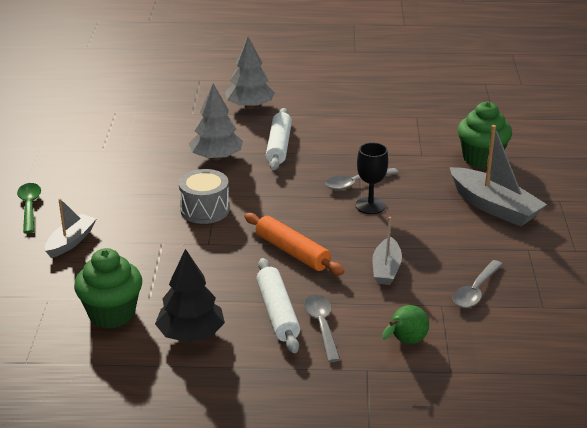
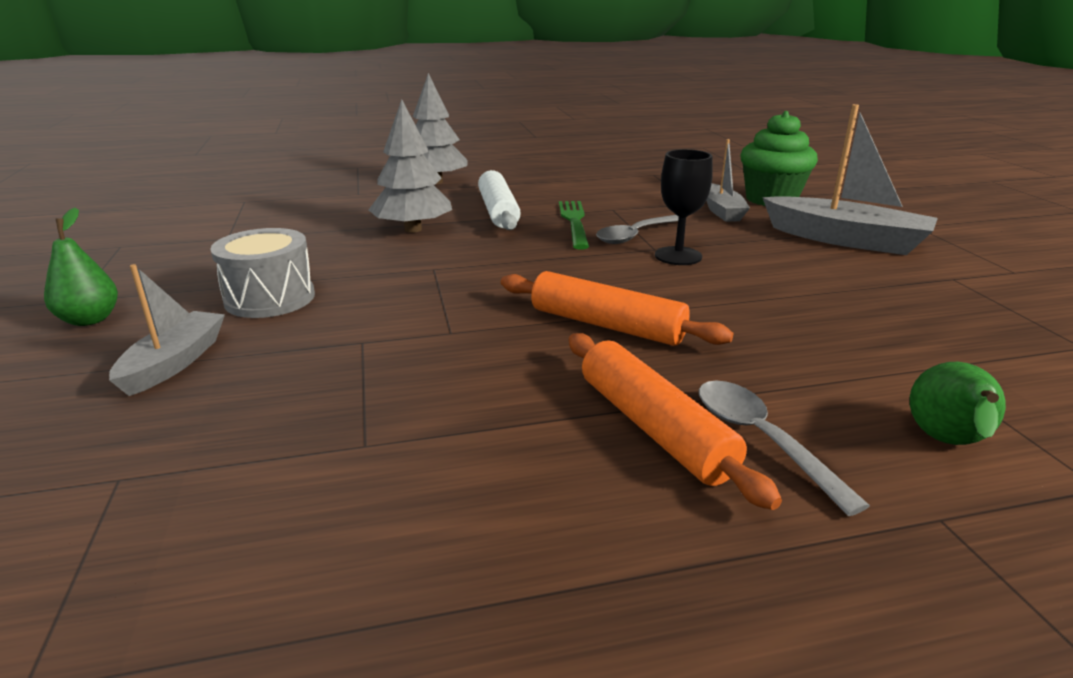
camera: 15 degrees left, 5 degrees down
(29, 207) = (90, 320): green spoon -> green pear
(112, 314) = (283, 492): green cupcake -> none
(191, 334) = (493, 507): black tree -> none
(205, 210) = (423, 288): grey drum -> grey drum (270, 298)
(277, 312) = (653, 428): white rolling pin -> orange rolling pin
(324, 164) = (574, 222): none -> green fork
(386, 269) = (782, 328): grey boat -> grey boat (722, 211)
(475, 291) = (954, 339): grey spoon -> none

